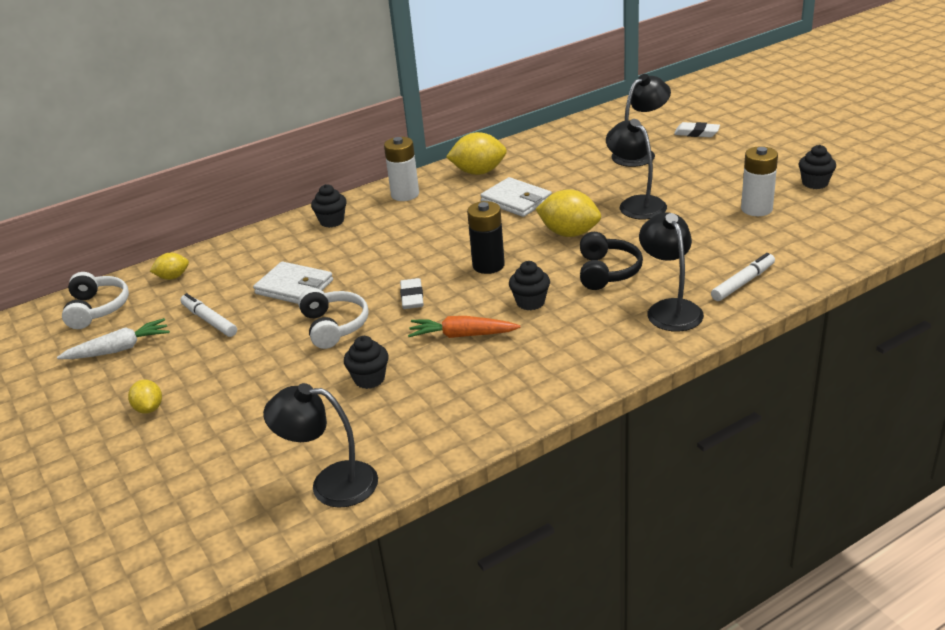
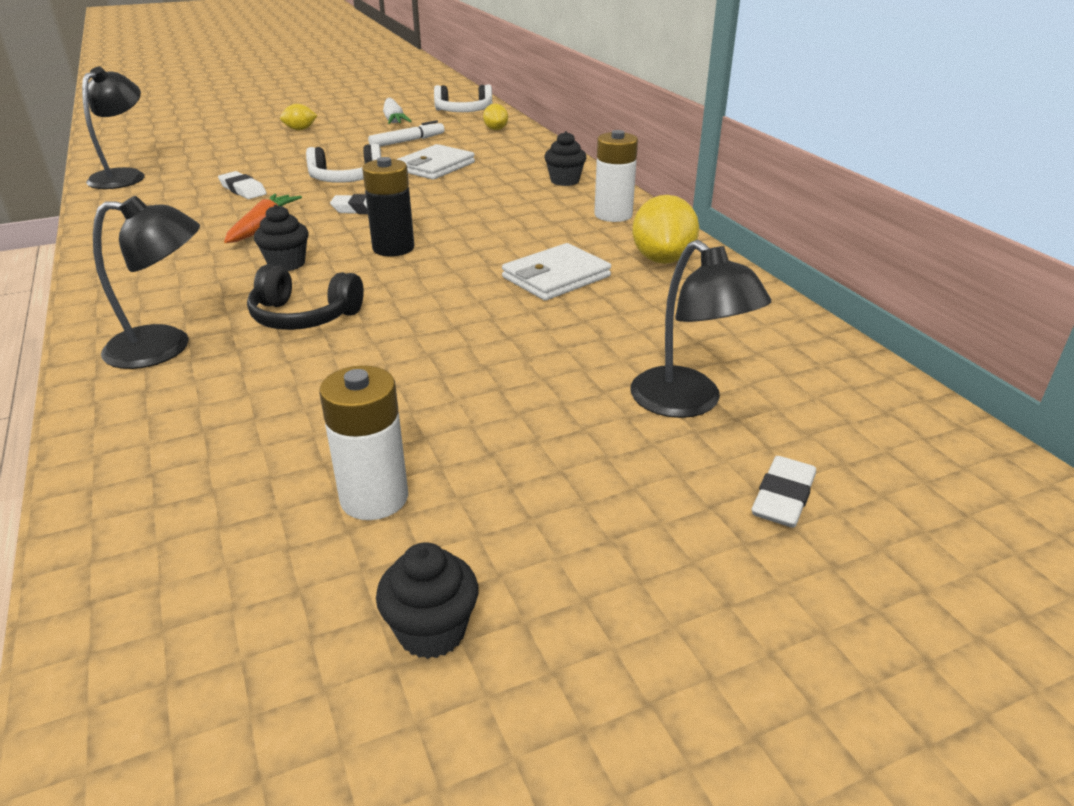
camera: 95 degrees right, 0 degrees up
(369, 379) = (243, 190): black cupcake -> white eraser
(569, 233) = (431, 303): yellow lemon -> none
(636, 204) = (484, 368): black lamp -> none
(743, 283) = (155, 421): white marker -> none

